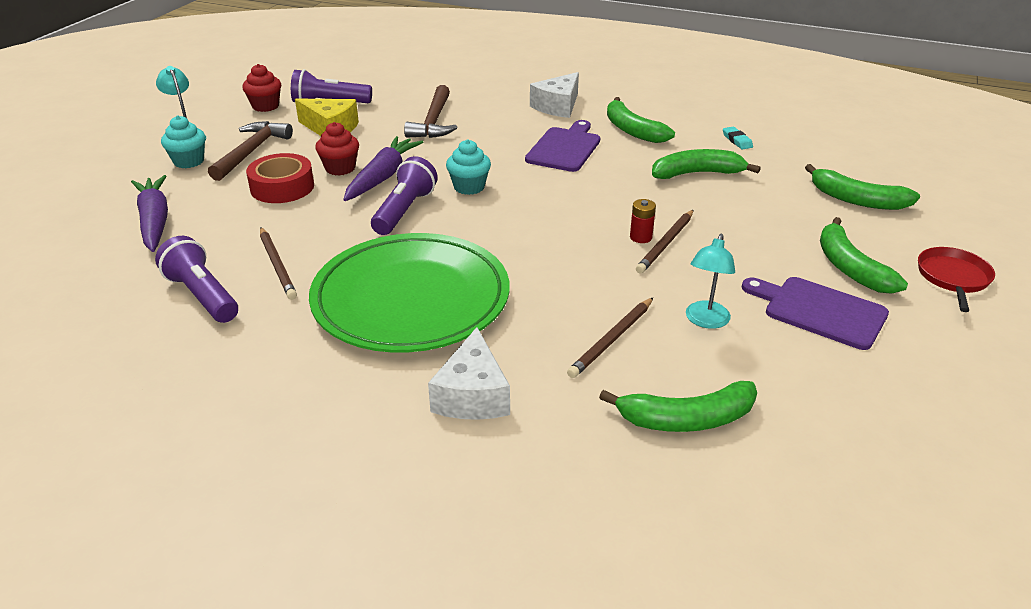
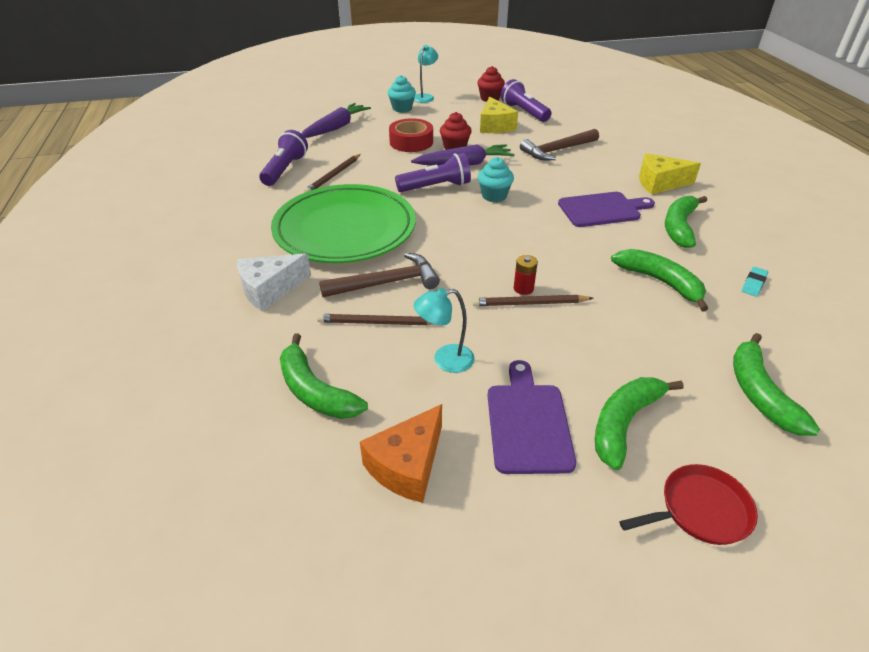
camera: 55 degrees right, 5 degrees up
(251, 152) = (435, 118): brown hammer -> brown hammer (386, 283)
(558, 106) = (659, 183): white cheese -> yellow cheese
(829, 396) = (407, 465): none -> orange cheese

